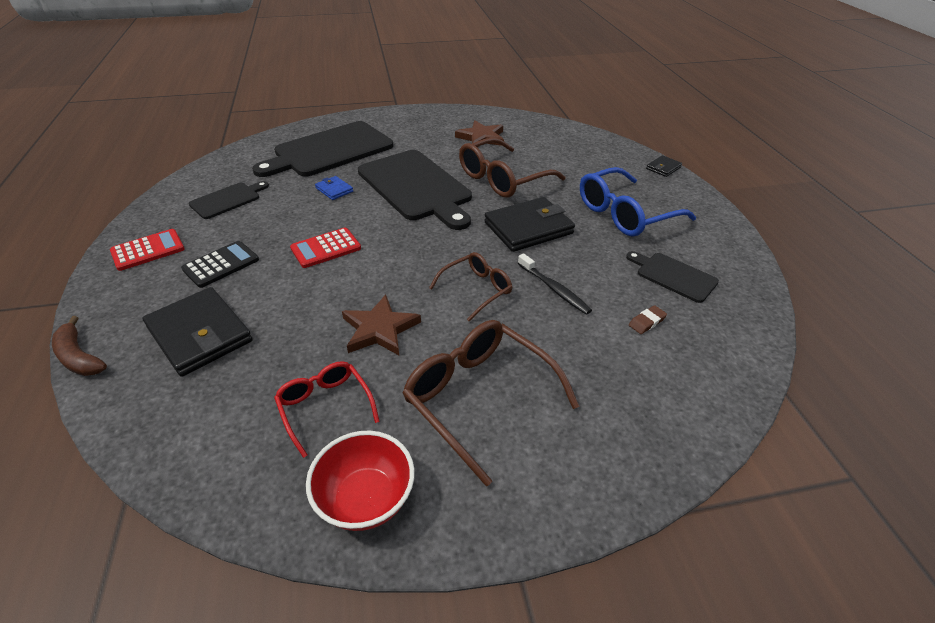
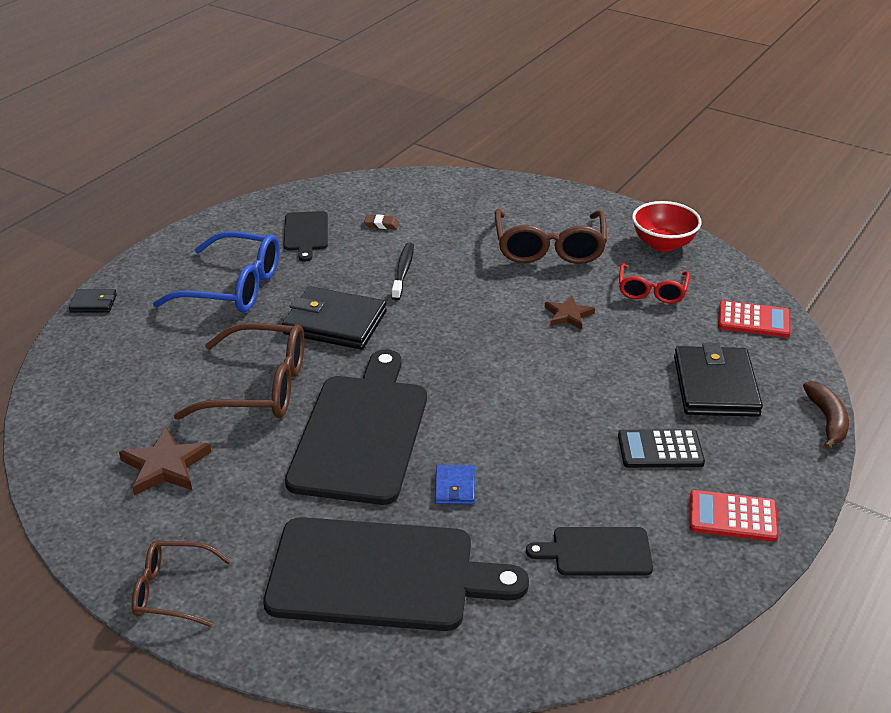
camera: 135 degrees left, 5 degrees down
(326, 248) = (542, 409): red calculator -> red calculator (753, 320)
(379, 329) = (568, 315): brown star -> brown star, size x0.66
(476, 290) = (460, 301): brown glasses -> brown glasses (172, 591)

